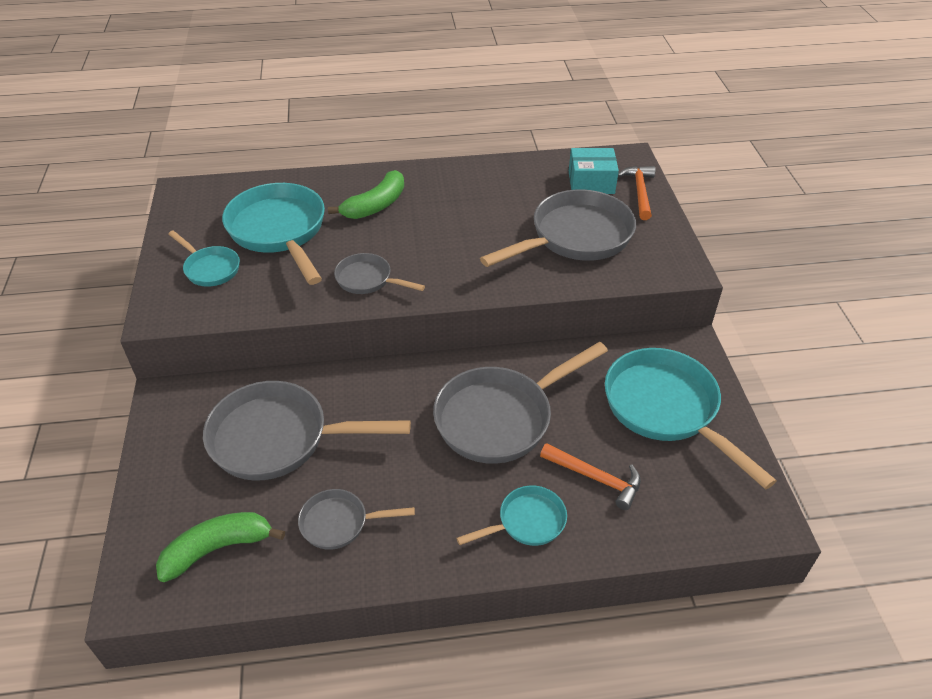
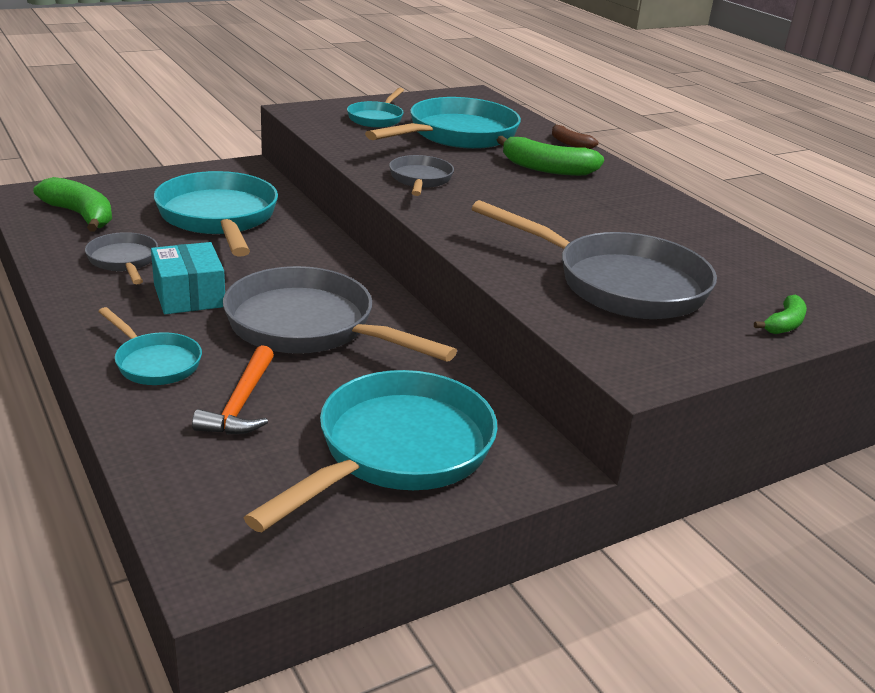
camera: 65 degrees right, 15 degrees down
(279, 439) = (219, 218): grey pan -> turquoise pan
(330, 176) = (570, 143): none -> brown banana
(591, 182) = (757, 285): turquoise box -> turquoise box (189, 295)
(639, 192) = (784, 324): orange hammer -> green banana

